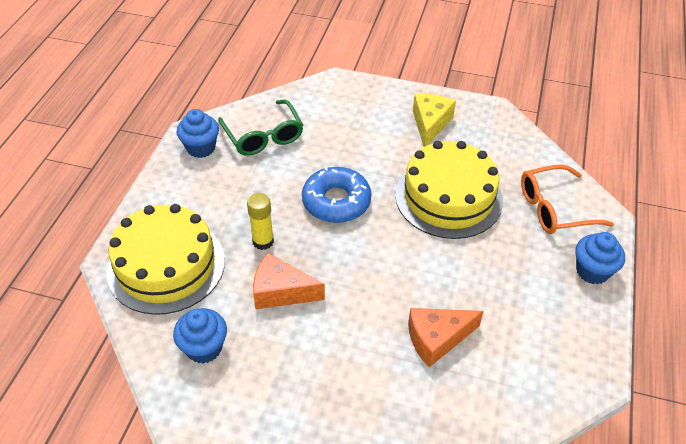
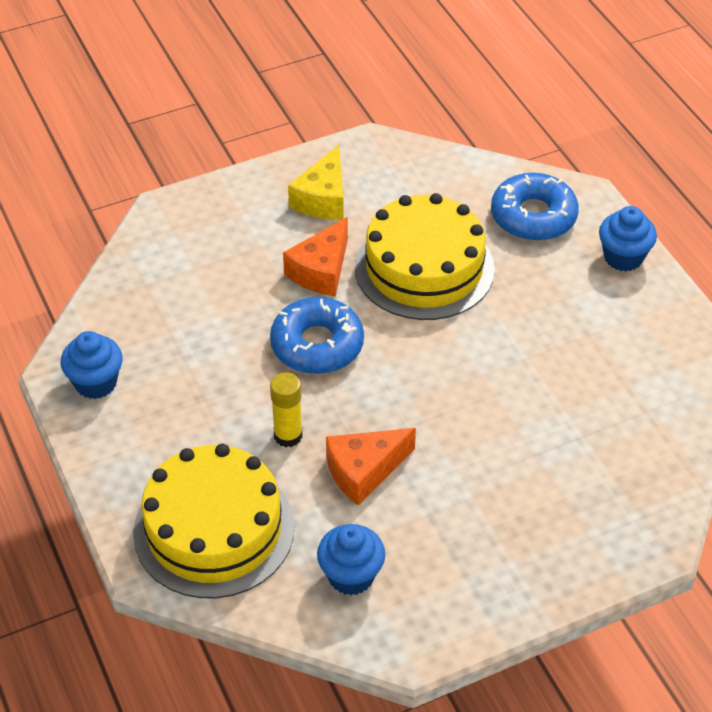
camera: 40 degrees left, 0 degrees up
(263, 136) = (154, 324): green glasses -> none
(430, 124) = (323, 199): yellow cheese -> yellow cheese turned 135 degrees counterclockwise
(437, 339) = (554, 412): orange cheese -> orange cheese (321, 271)
(554, 208) = (533, 216): orange glasses -> blue donut

